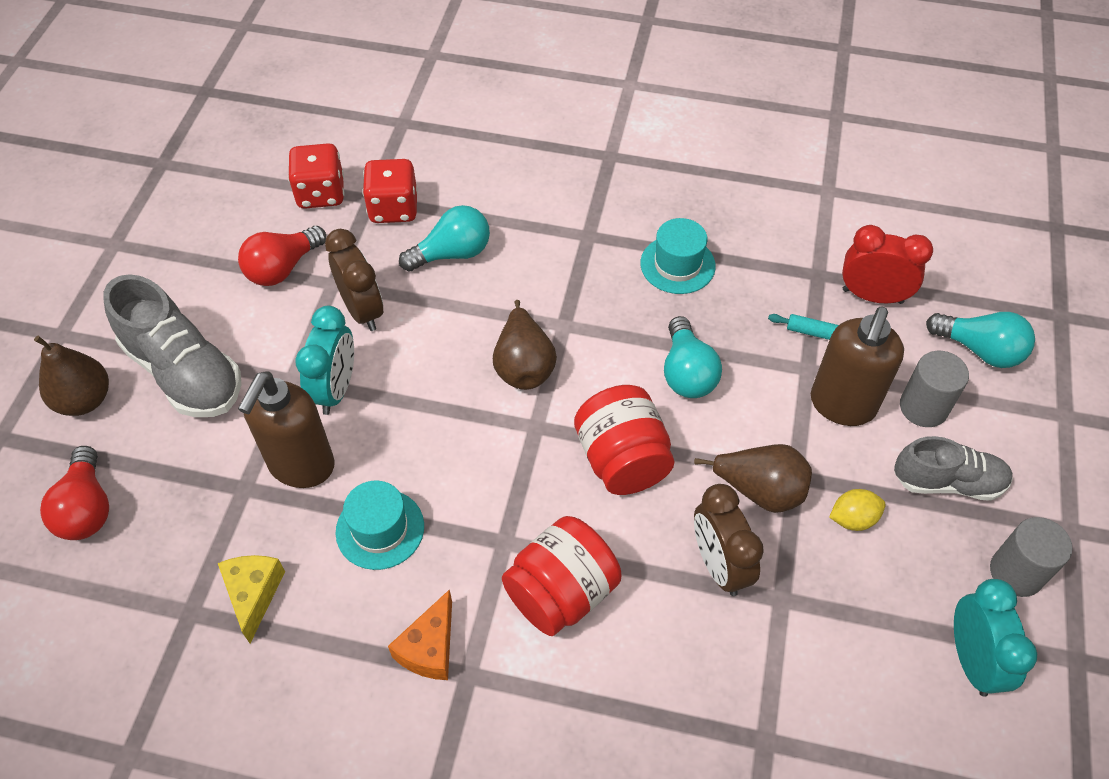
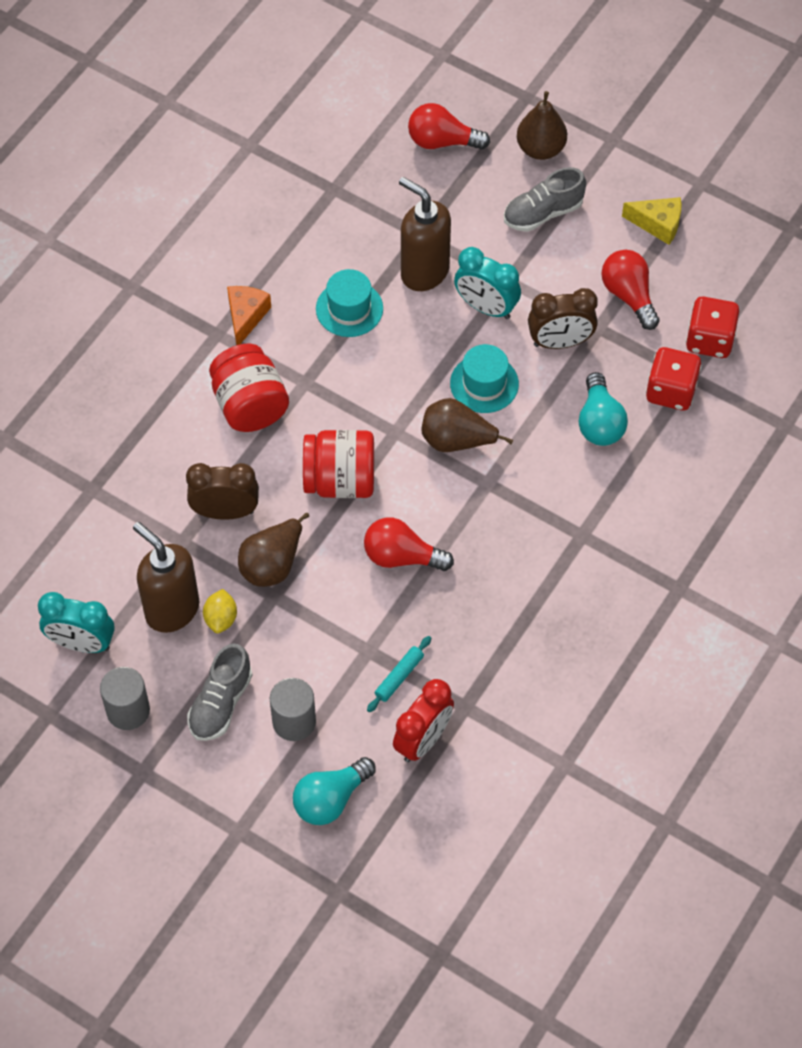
camera: 110 degrees right, 5 degrees up
(184, 372) = (543, 213): grey shoe -> grey shoe, size x0.65
(253, 594) = (331, 226): yellow cheese -> yellow cheese (658, 224)
(430, 648) = (246, 316): orange cheese -> orange cheese turned 60 degrees clockwise
(677, 265) = (520, 594): turquoise hat -> turquoise hat (484, 384)
(687, 373) = (402, 556): turquoise light bulb -> red light bulb
(842, 405) = (322, 660): brown soap dispenser -> brown soap dispenser (171, 609)

